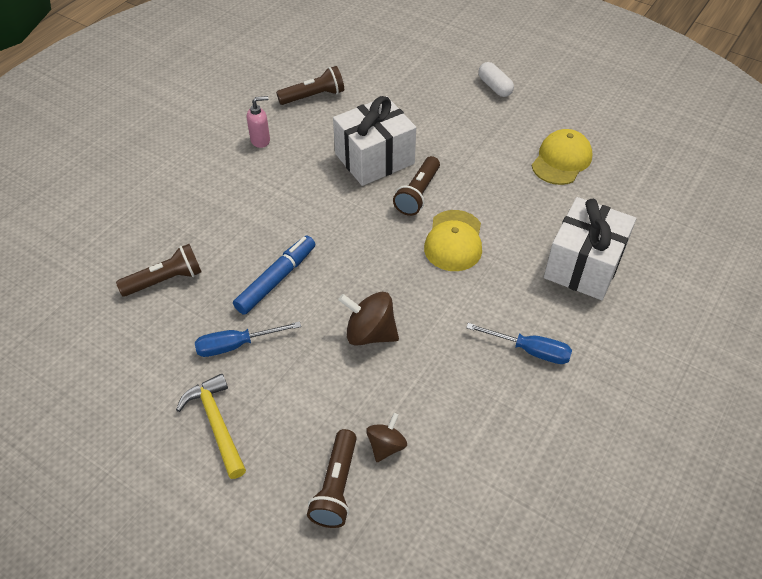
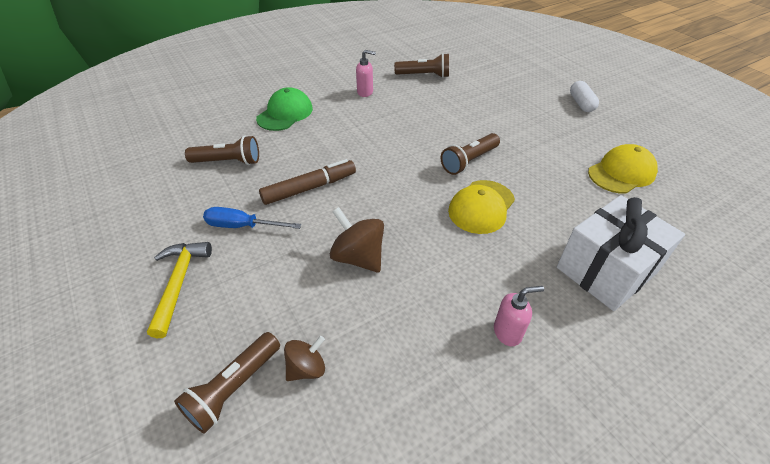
camera: 25 degrees right, 5 degrees down
(186, 198) = (285, 113): none -> green cap
(276, 279) = (309, 188): blue marker -> brown marker
(374, 159) = (446, 126): white gift -> none
(530, 350) = (507, 332): blue screwdriver -> pink soap dispenser

